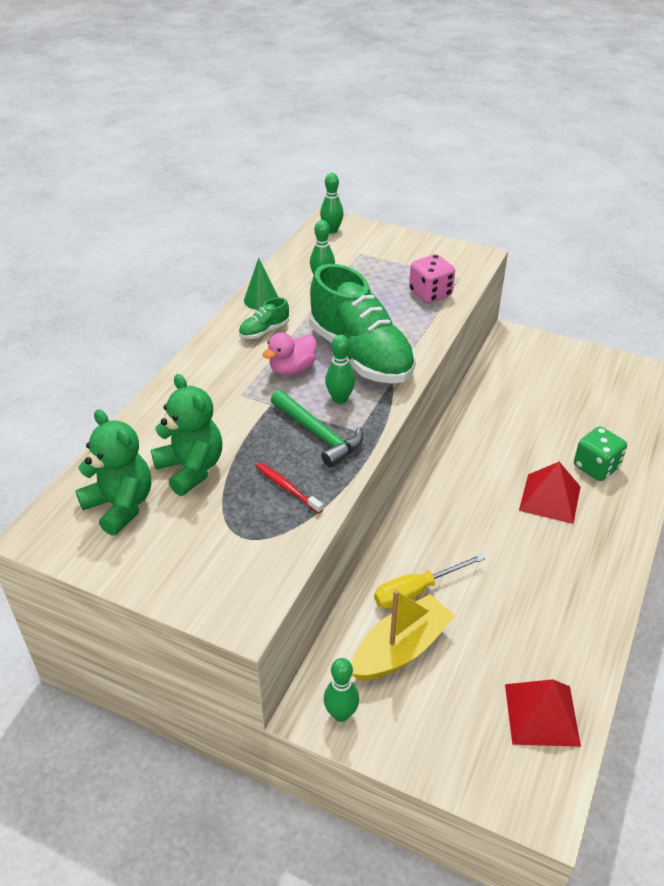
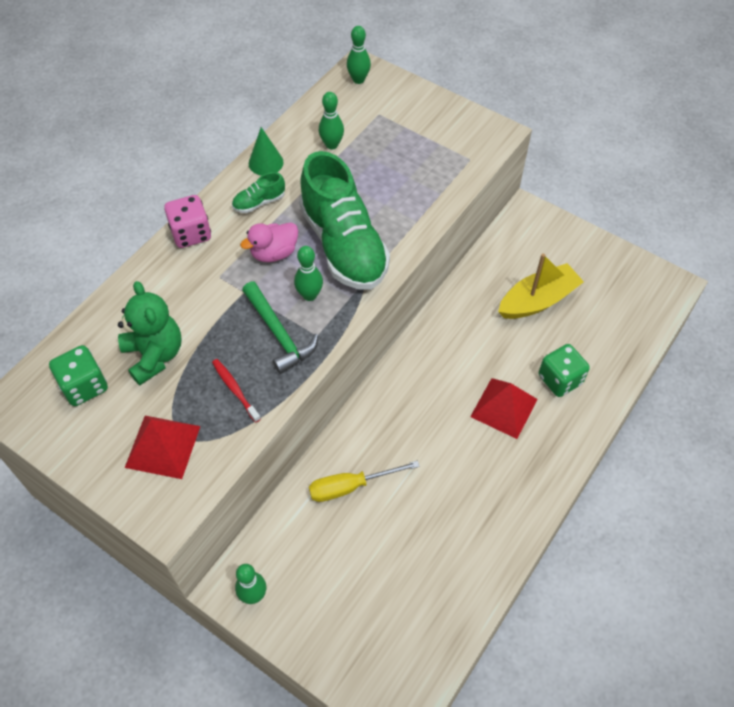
camera: 10 degrees right, 15 degrees up
(120, 506) = (84, 386): green teddy bear -> green dice
(401, 649) = (321, 542): yellow boat -> yellow boat (538, 300)
(430, 293) = (434, 176): pink dice -> pink dice (191, 233)
(541, 714) = (425, 626): red pyramid -> red pyramid (162, 446)

